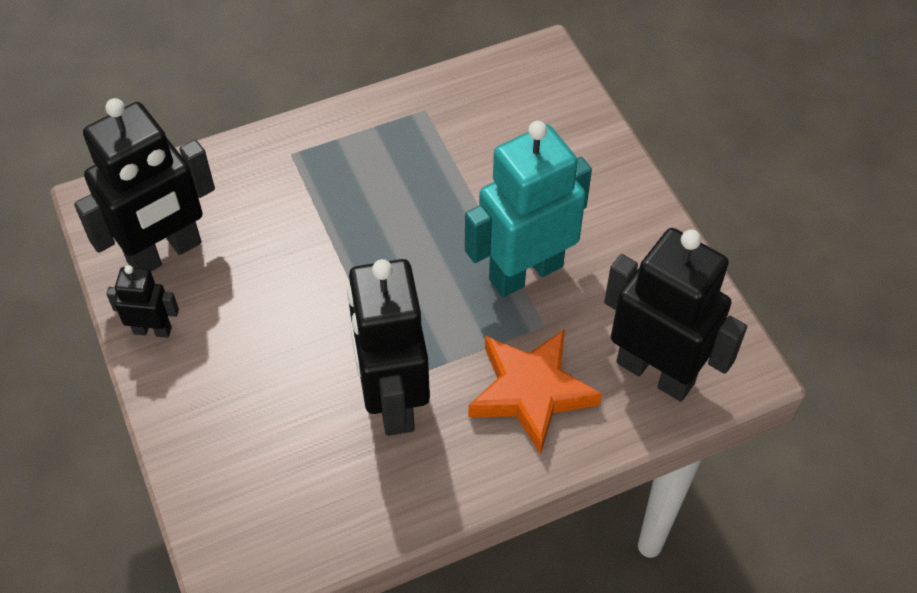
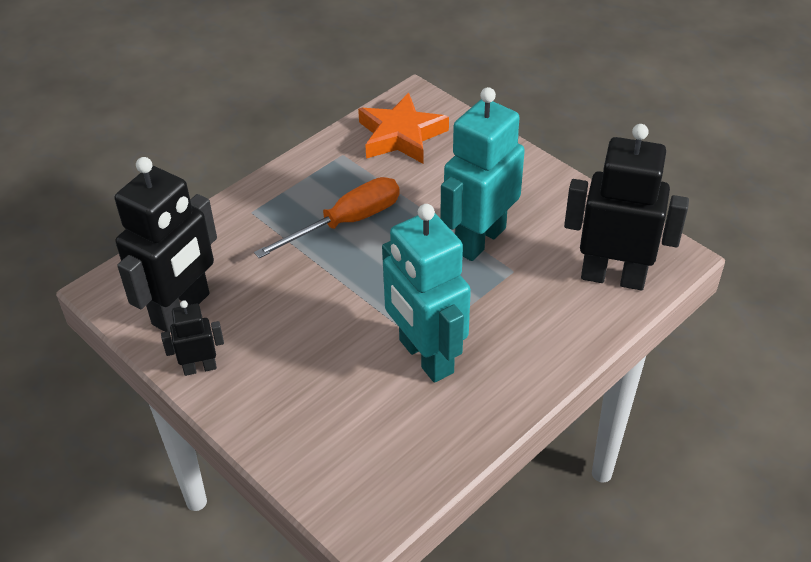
camera: 20 degrees left, 10 degrees down
(387, 201) = (346, 222): none -> orange screwdriver
(393, 400) = (425, 357): black robot -> turquoise robot
(531, 392) = (529, 318): orange star -> orange star (401, 136)

